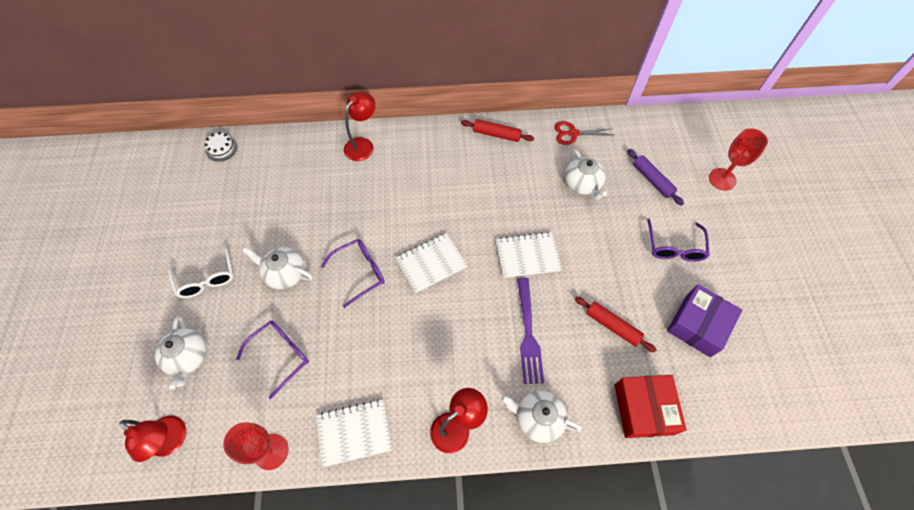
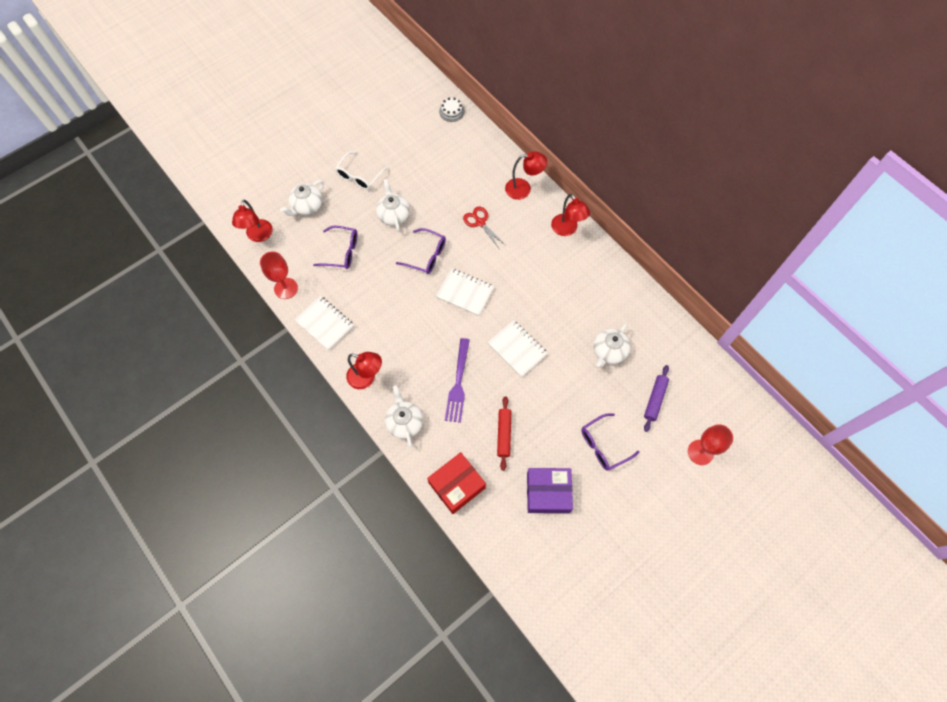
camera: 55 degrees right, 5 degrees up
(435, 139) = (567, 229): none -> red lamp
(496, 134) = (606, 267): red rolling pin -> none
(528, 334) = (458, 383): purple fork -> purple fork turned 45 degrees counterclockwise
(573, 133) = (652, 319): red scissors -> red scissors (480, 222)

